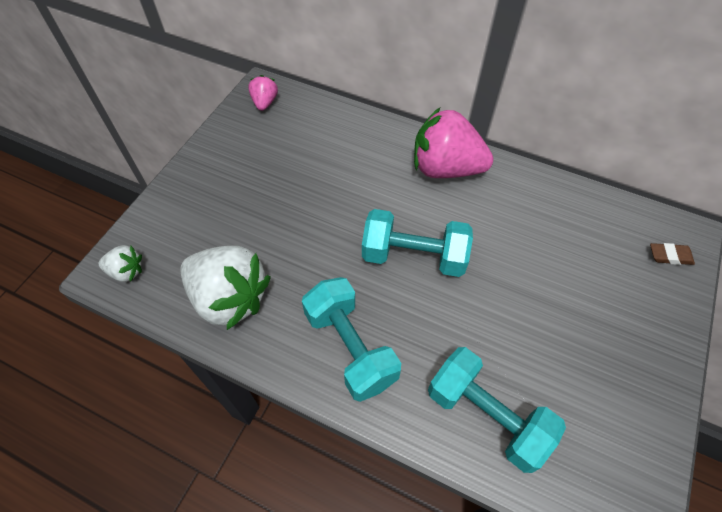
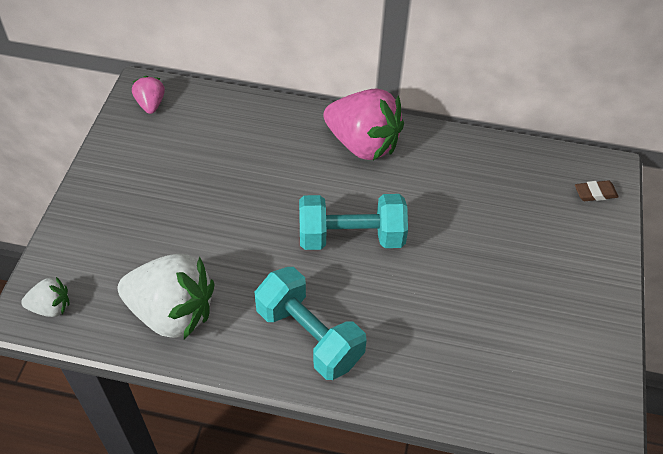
camera: 15 degrees left, 5 degrees down
(445, 168) = (363, 144): pink strawberry -> pink strawberry turned 150 degrees counterclockwise
(486, 416) = (454, 371): turquoise dumbbell -> none

